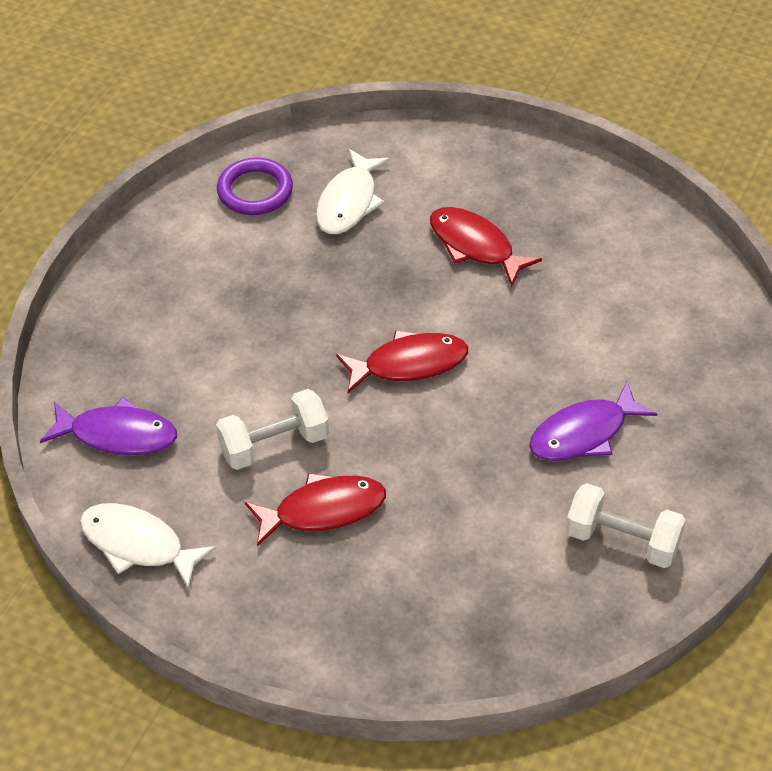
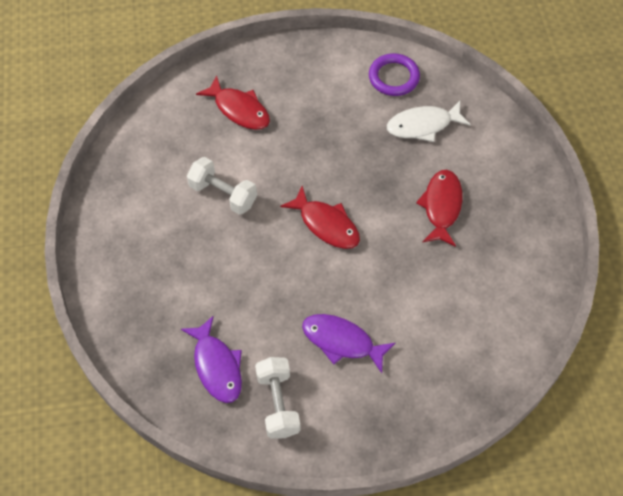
camera: 55 degrees right, 10 degrees up
(118, 435) = (179, 122): purple fish -> purple fish (217, 366)
(138, 544) = (118, 174): white fish -> none
(323, 510) = (196, 243): red fish -> red fish (239, 109)

